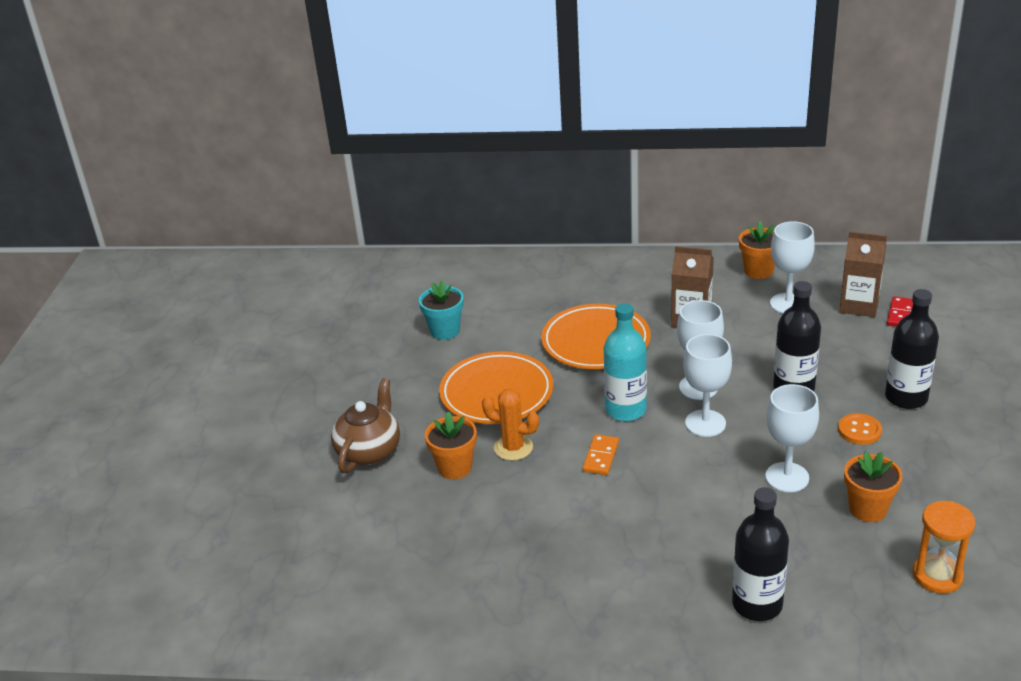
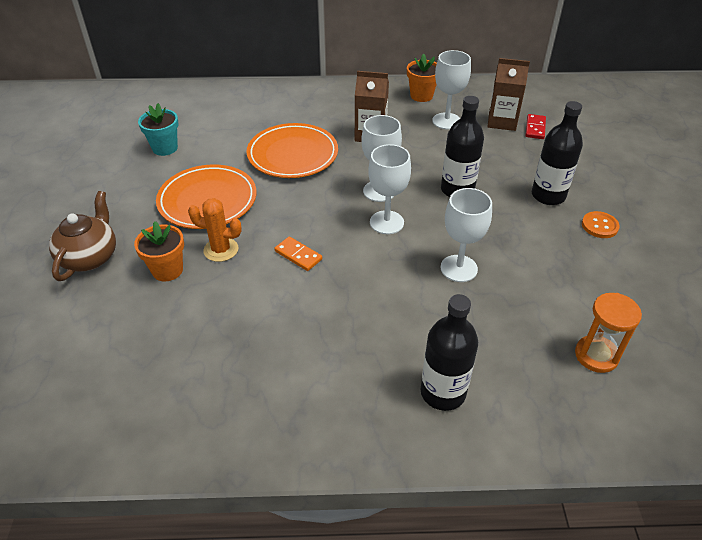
camera: 10 degrees left, 10 degrees up
(601, 456) = (298, 255): orange domino -> orange domino turned 60 degrees counterclockwise
(625, 410) = (319, 212): turquoise bottle -> none
(859, 430) = (514, 224): orange button -> orange button (599, 226)
(867, 509) = (529, 295): orange flower pot -> none

